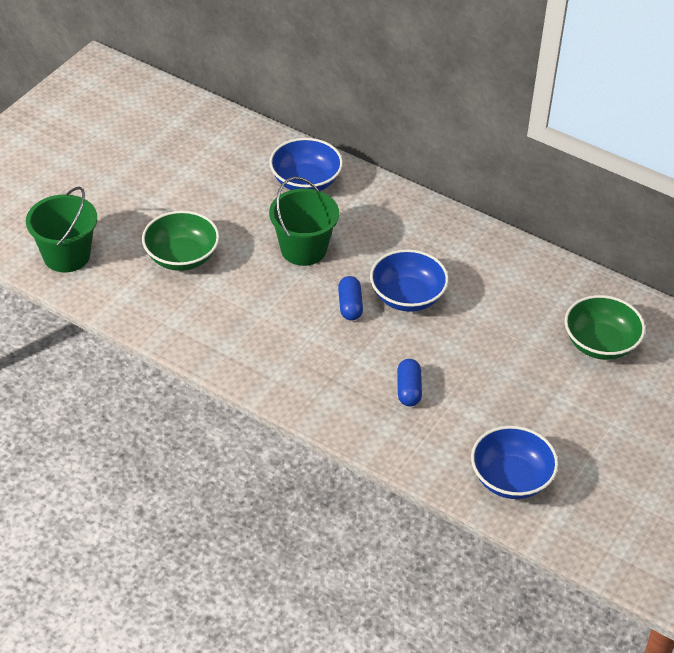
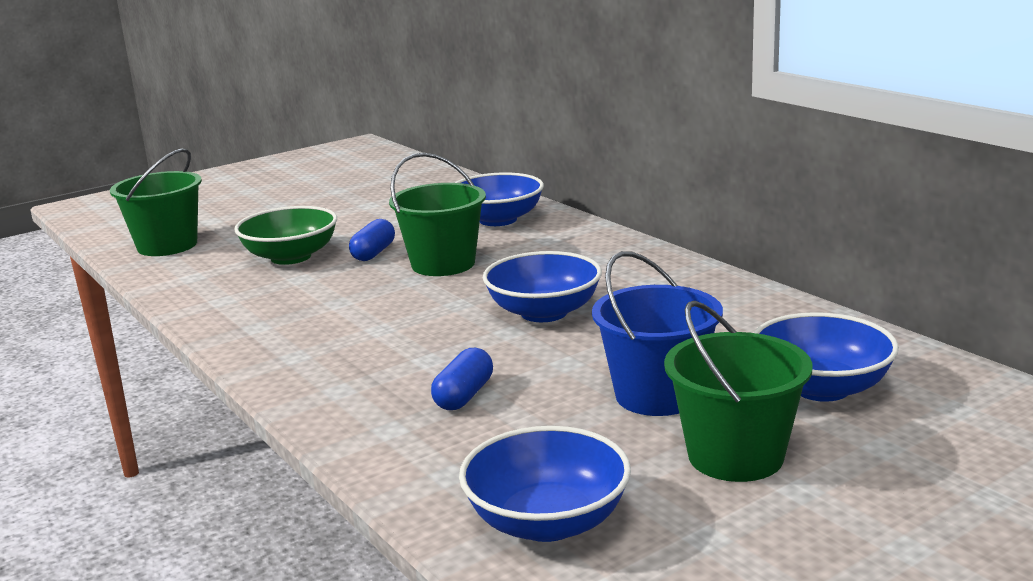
camera: 25 degrees right, 25 degrees down
(350, 305) = (456, 312): blue capsule -> blue capsule (373, 253)
(517, 367) = (657, 395): none -> blue bucket
(579, 410) = (735, 456): none -> green bucket
(600, 343) = (821, 388): green bowl -> blue bowl

